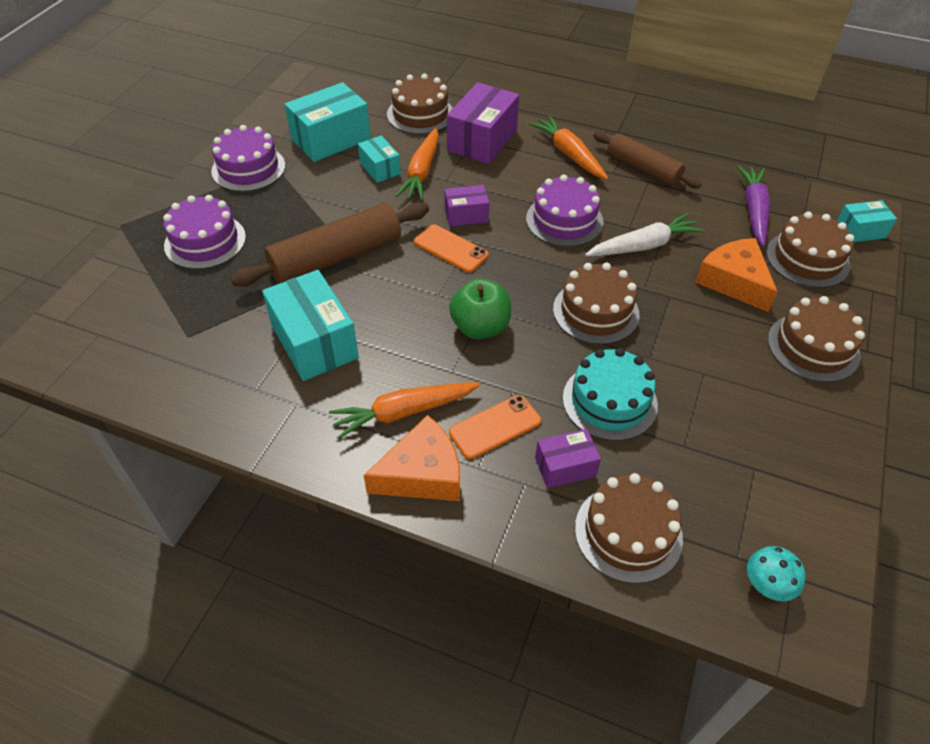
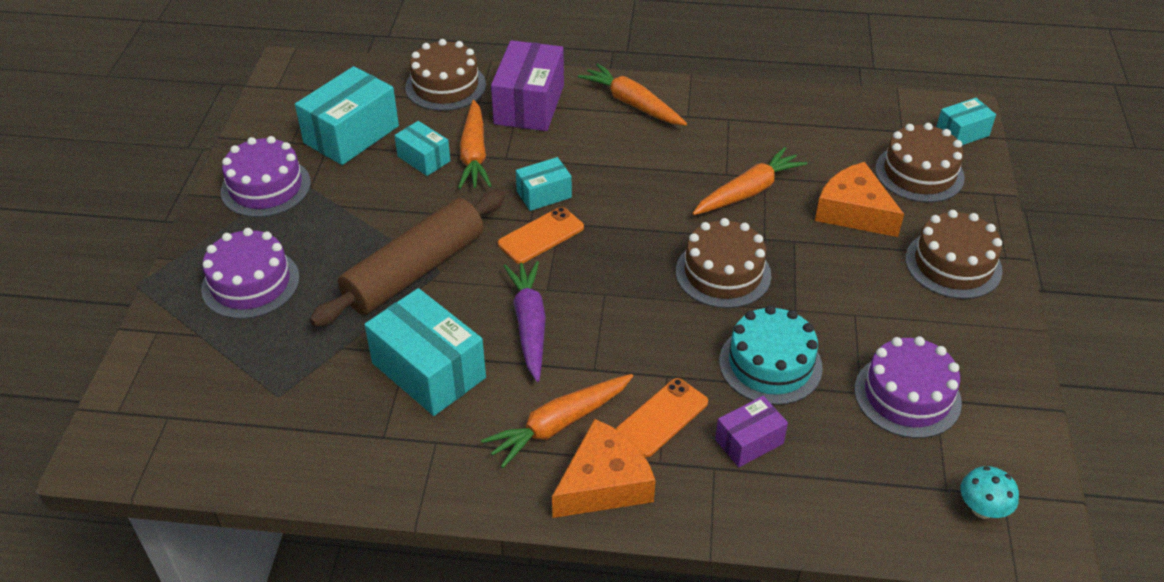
camera: 15 degrees left, 5 degrees down
(450, 249) = (541, 236): orange phone -> orange phone turned 60 degrees counterclockwise
(466, 215) = (544, 194): purple box -> turquoise box
(480, 327) = (606, 315): green apple -> none
(564, 220) = (654, 180): purple cake -> purple cake (907, 395)
(628, 532) = (834, 492): brown cake -> none
(643, 168) = (718, 105): brown rolling pin -> none
(643, 246) = (748, 191): white carrot -> orange carrot
(754, 210) = (849, 131): purple carrot -> purple carrot (529, 325)

